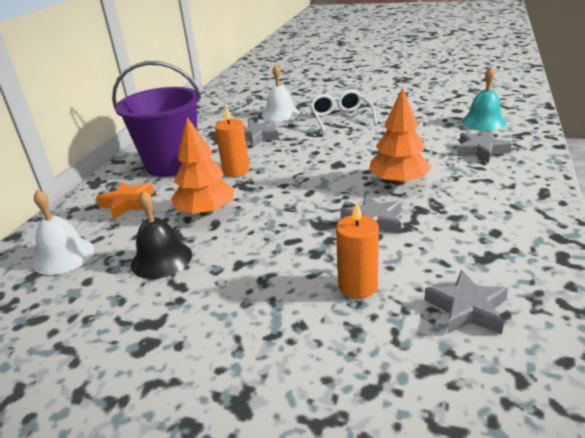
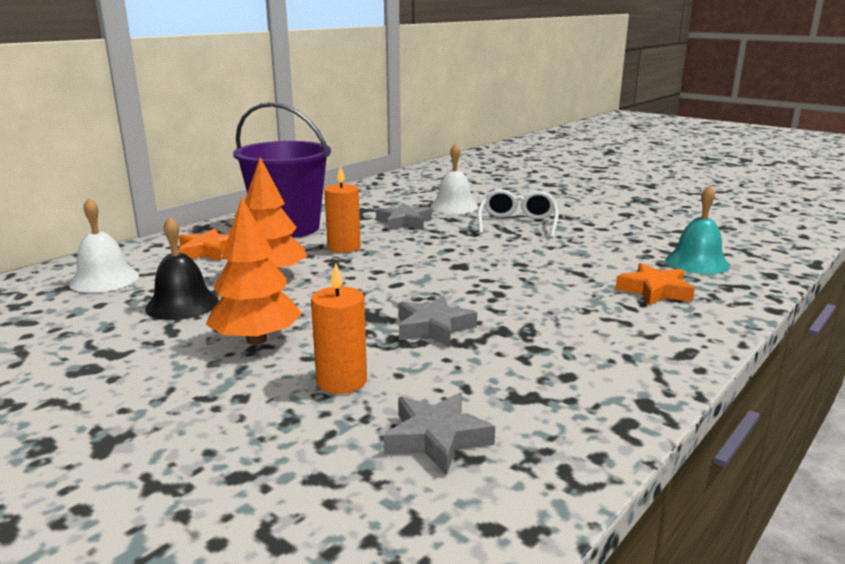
camera: 20 degrees right, 10 degrees down
(398, 182) = (510, 298): orange tree -> orange tree (256, 339)
(480, 150) = (654, 291): grey star -> orange star

